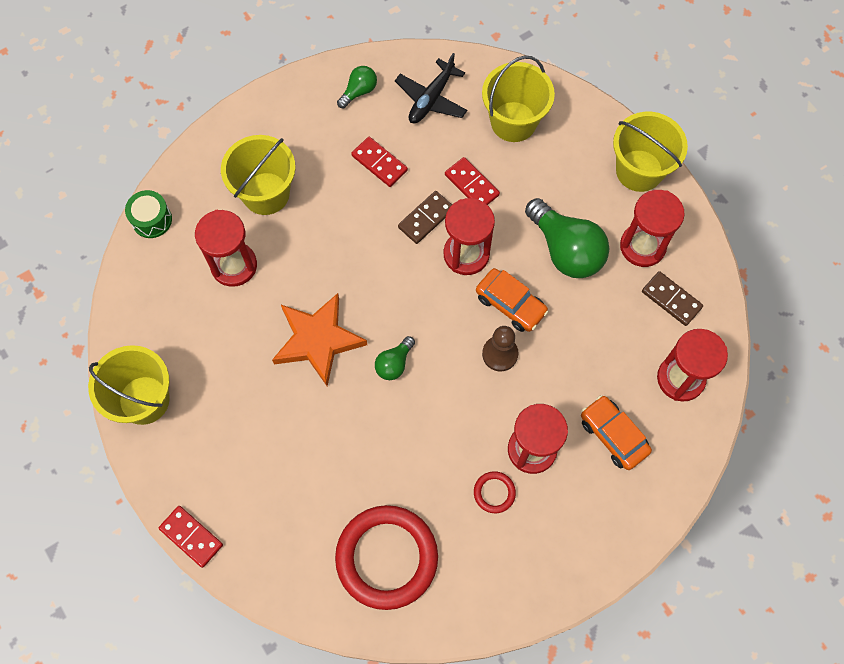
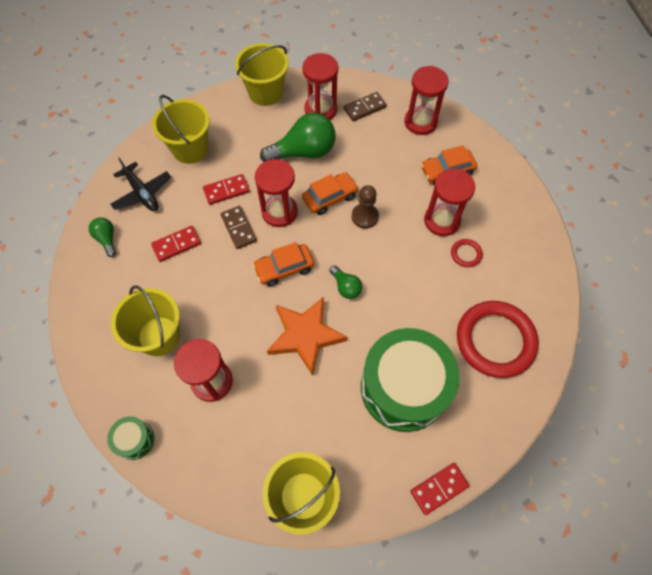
camera: 70 degrees left, 5 degrees down
(292, 467) = (403, 388): none -> green drum
(393, 287) = (284, 268): none -> orange car

